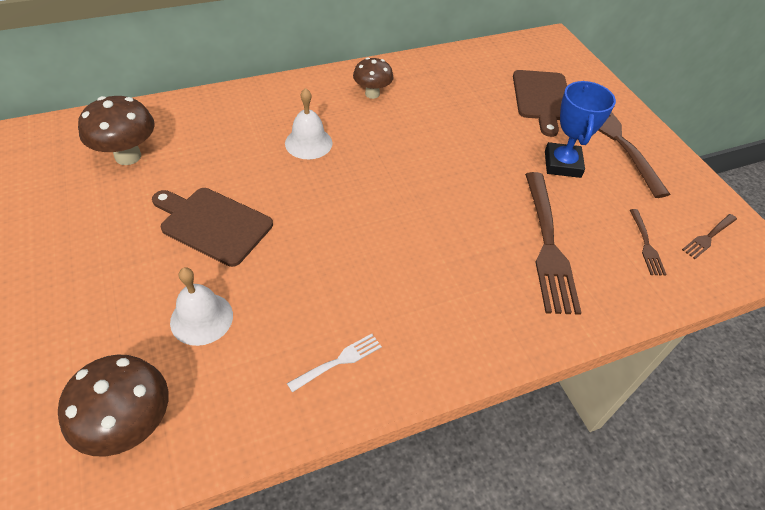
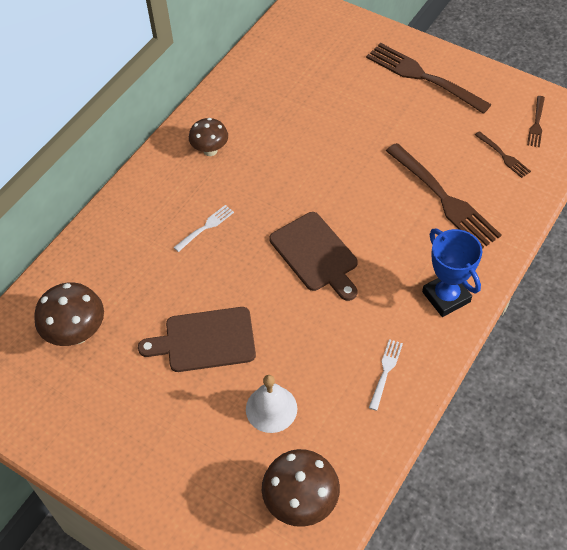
camera: 30 degrees left, 5 degrees up
(308, 143) = (205, 227): white bell -> white fork
(542, 98) = (342, 72): brown cutting board -> brown cutting board (315, 254)
(562, 164) = (402, 124): blue trophy -> blue trophy (446, 297)

